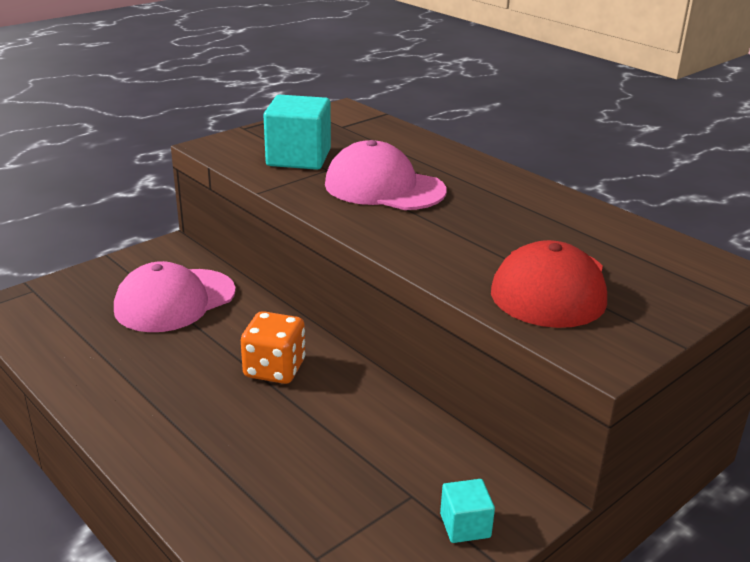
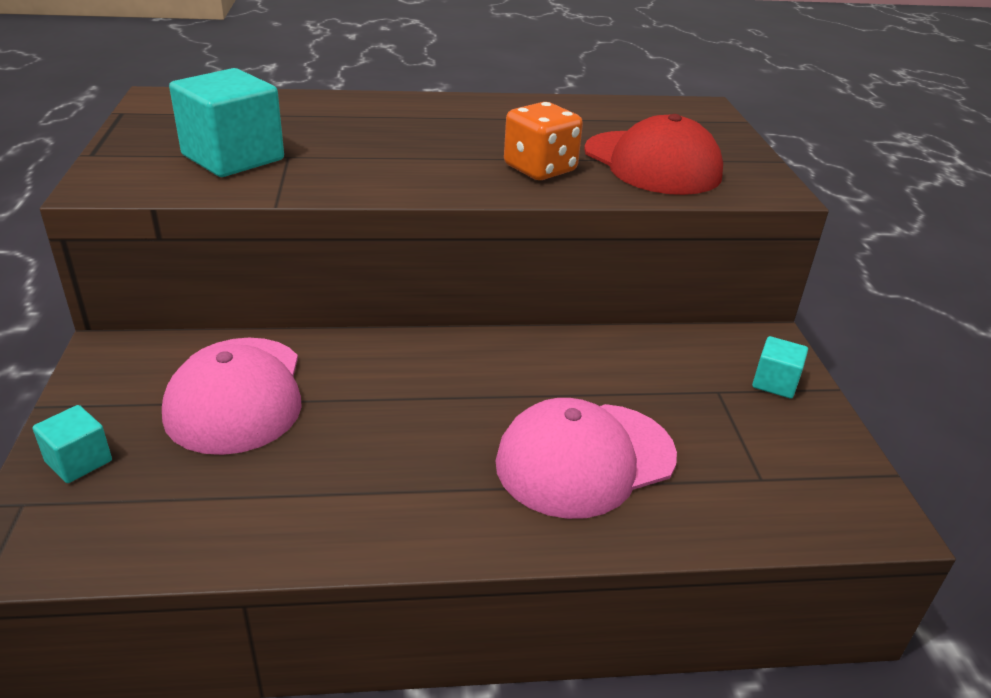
camera: 55 degrees left, 5 degrees up
(75, 287) = (78, 461): none -> turquoise cube
(274, 369) = (458, 383): orange dice -> orange dice (540, 169)
(384, 187) = (377, 149): pink cap -> pink cap (585, 459)

